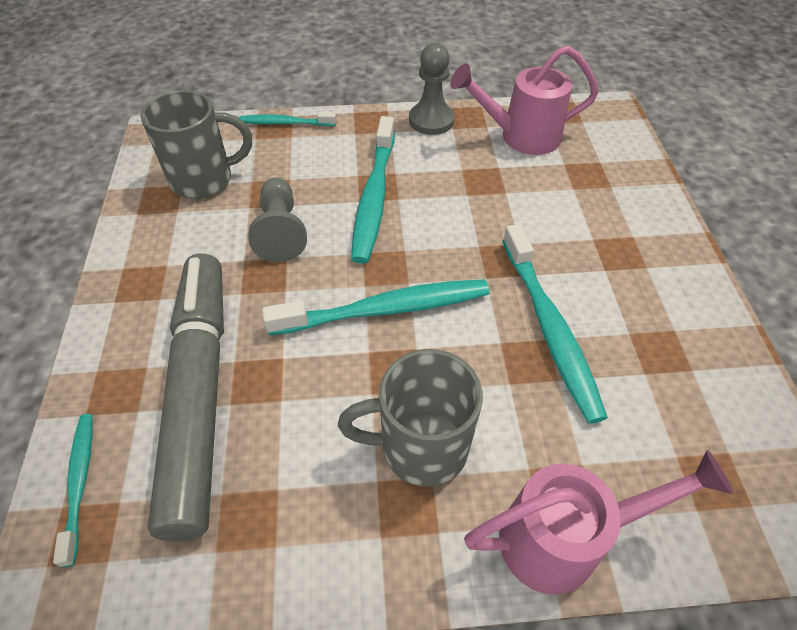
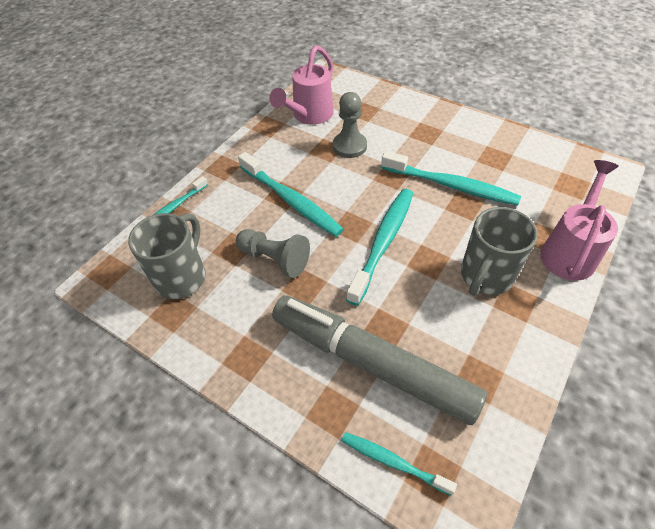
camera: 50 degrees left, 0 degrees up
(431, 120) = (254, 141): grey pawn -> grey pawn (349, 146)

